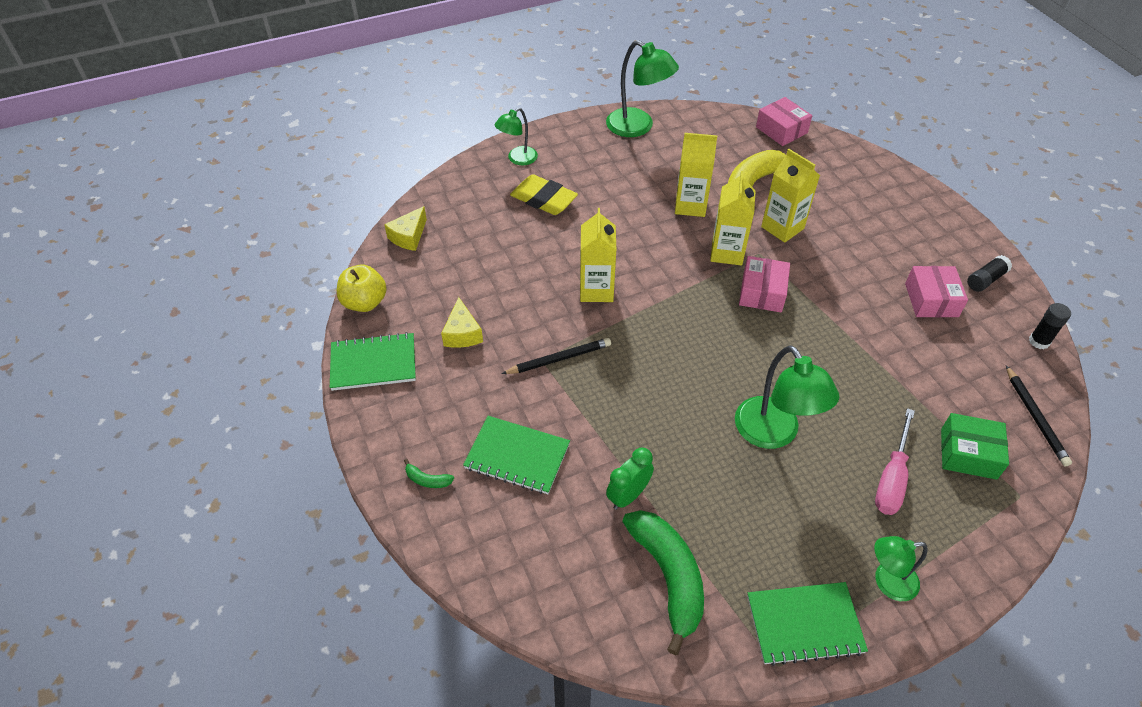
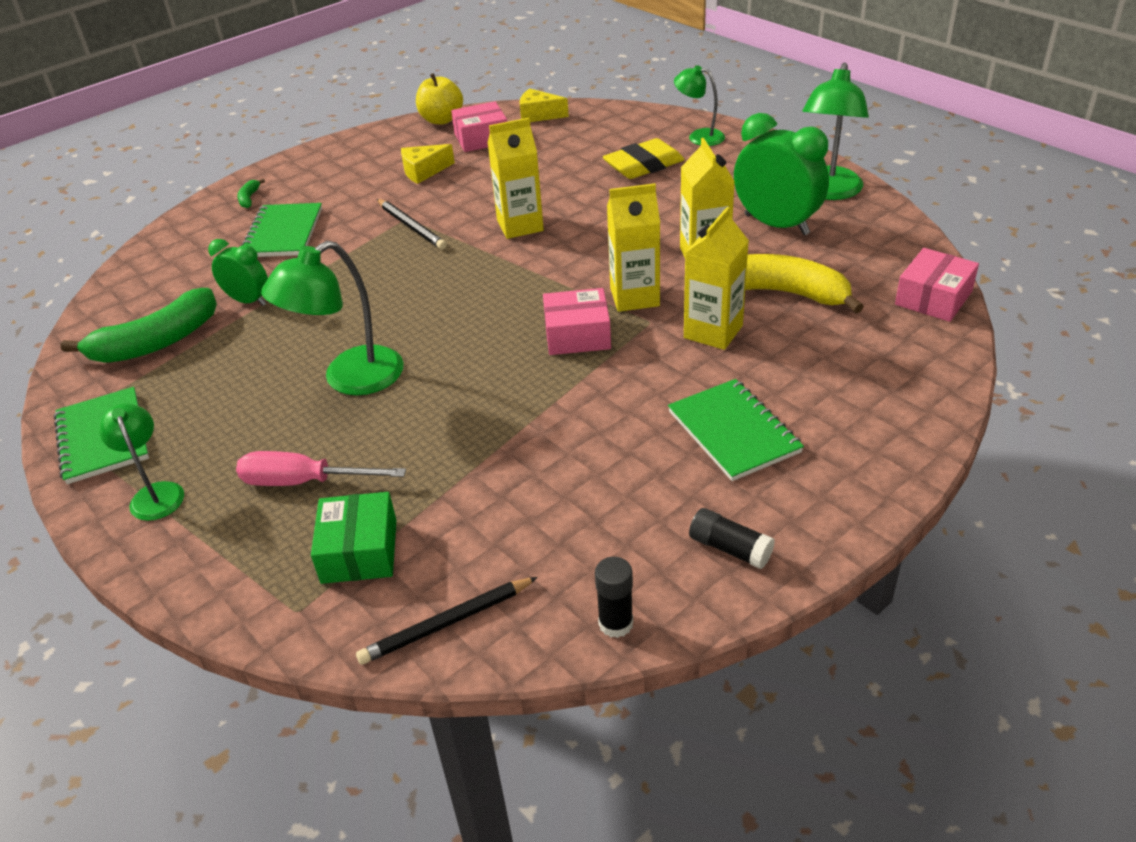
camera: 75 degrees right, 10 degrees down
(373, 363) = (370, 143): green notebook -> green notebook (733, 432)
(544, 199) = (644, 165): yellow eraser -> yellow eraser turned 45 degrees clockwise
(668, 162) = (776, 225): none -> green clock
(931, 300) = (647, 489): pink box -> pink box (481, 138)

